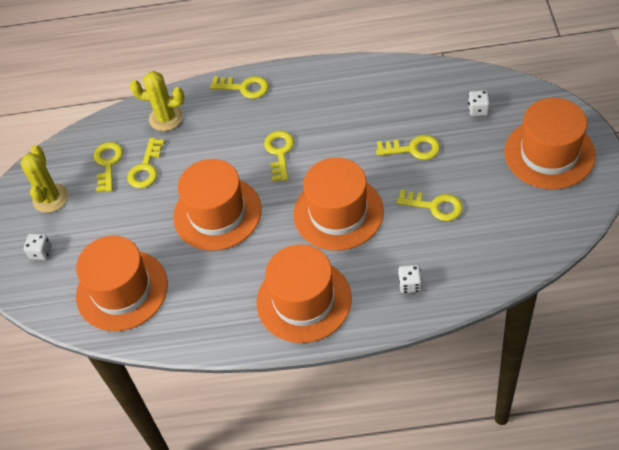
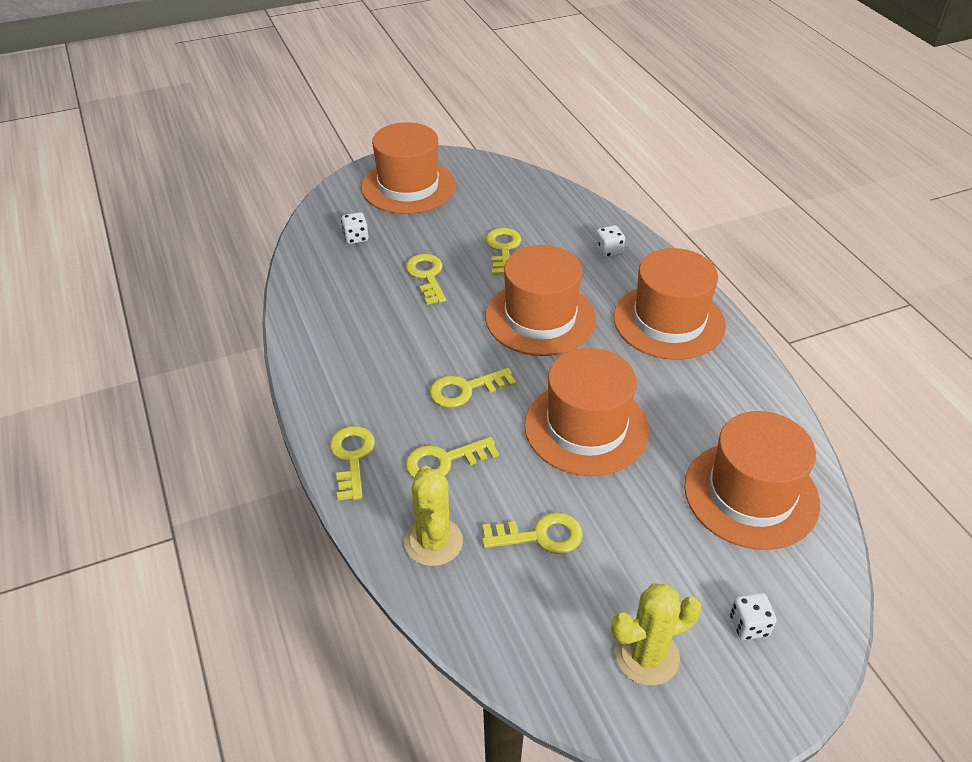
camera: 115 degrees left, 10 degrees down
(108, 163) = (548, 593): yellow key -> yellow key (444, 461)

